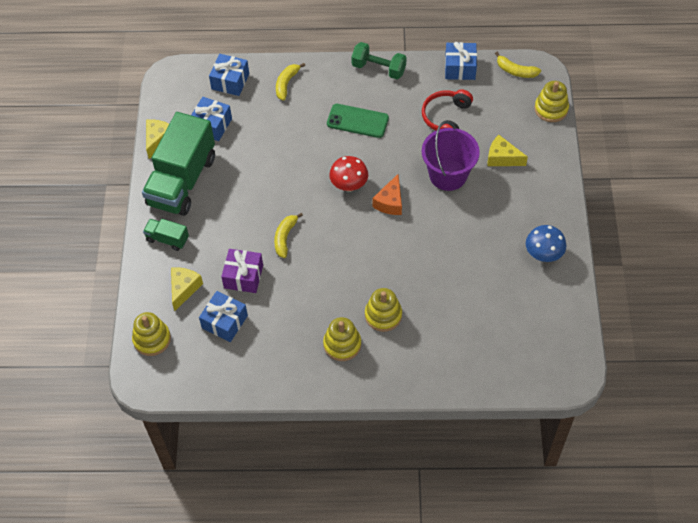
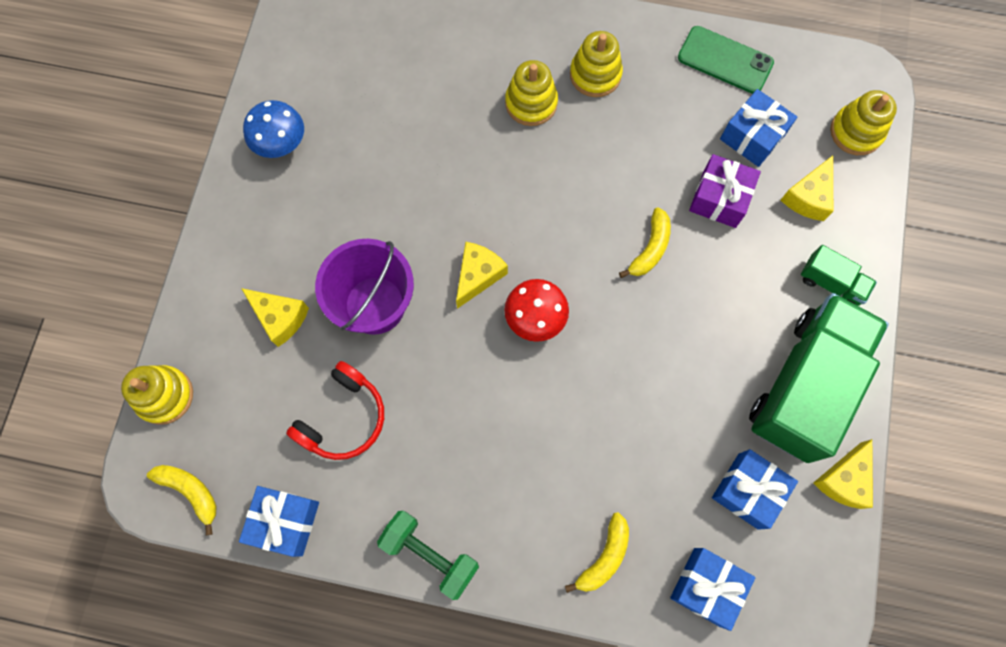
camera: 170 degrees left, 15 degrees up
(357, 121) = (494, 443): green phone -> green phone (725, 60)
(390, 202) = (478, 275): orange cheese -> yellow cheese

